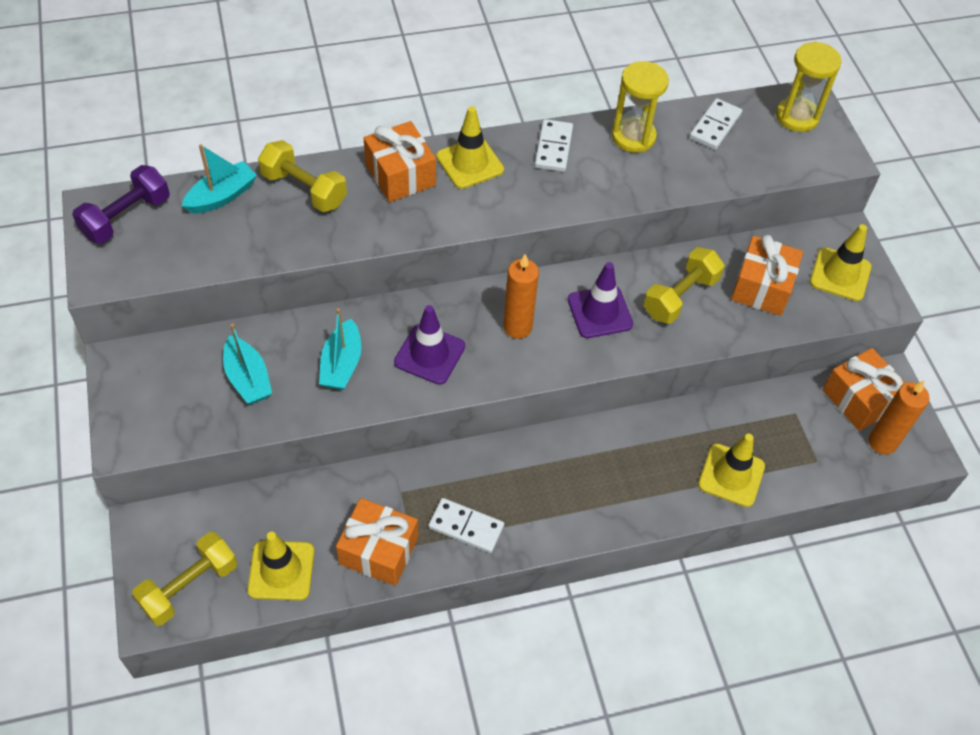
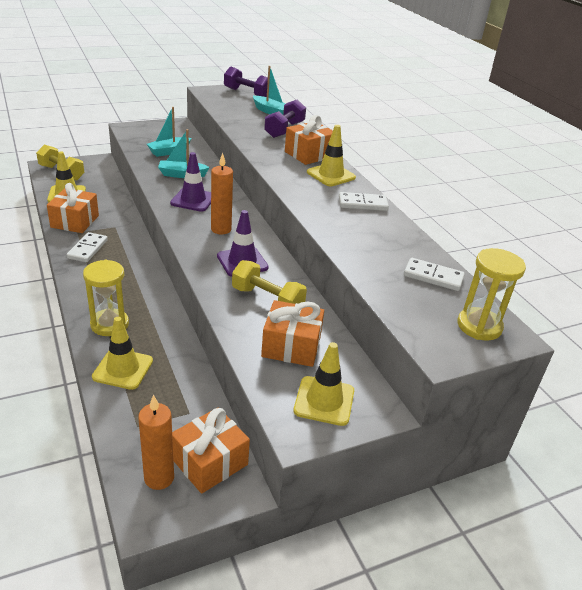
camera: 80 degrees right, 20 degrees down
(304, 189) = (284, 130): yellow dumbbell -> purple dumbbell
(633, 137) = (395, 236): yellow hourglass -> yellow hourglass (109, 324)

